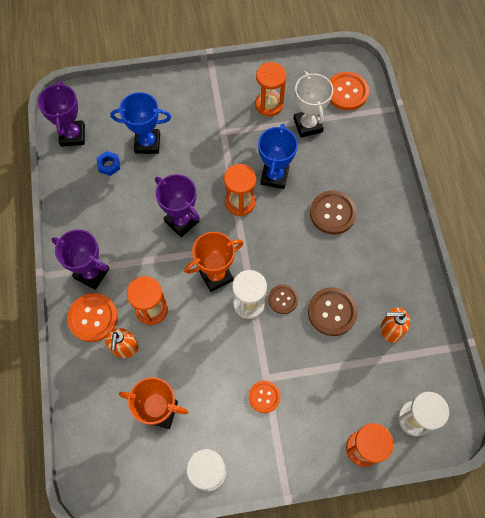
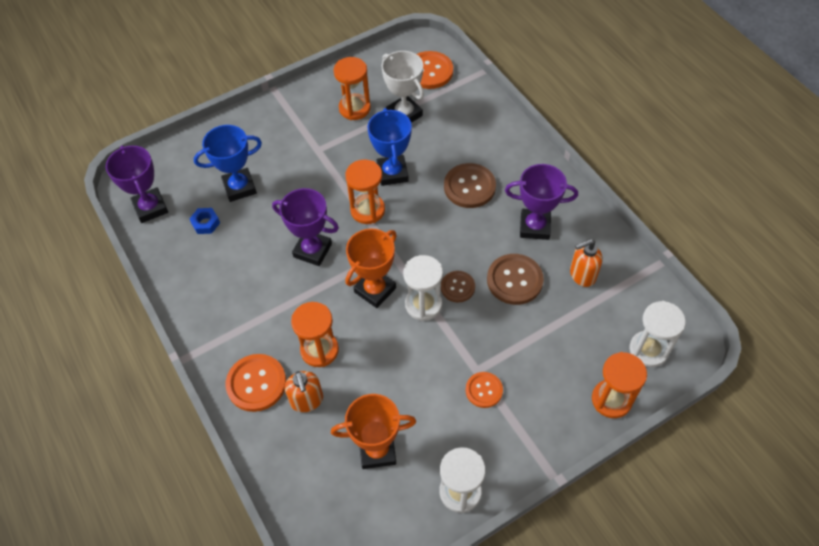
camera: 20 degrees left, 10 degrees down
(91, 273) = (234, 338): purple trophy -> purple trophy (535, 227)

